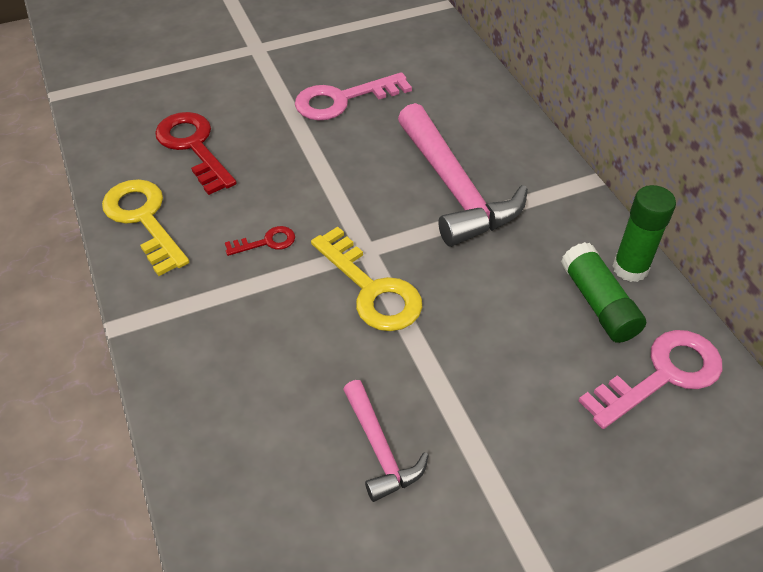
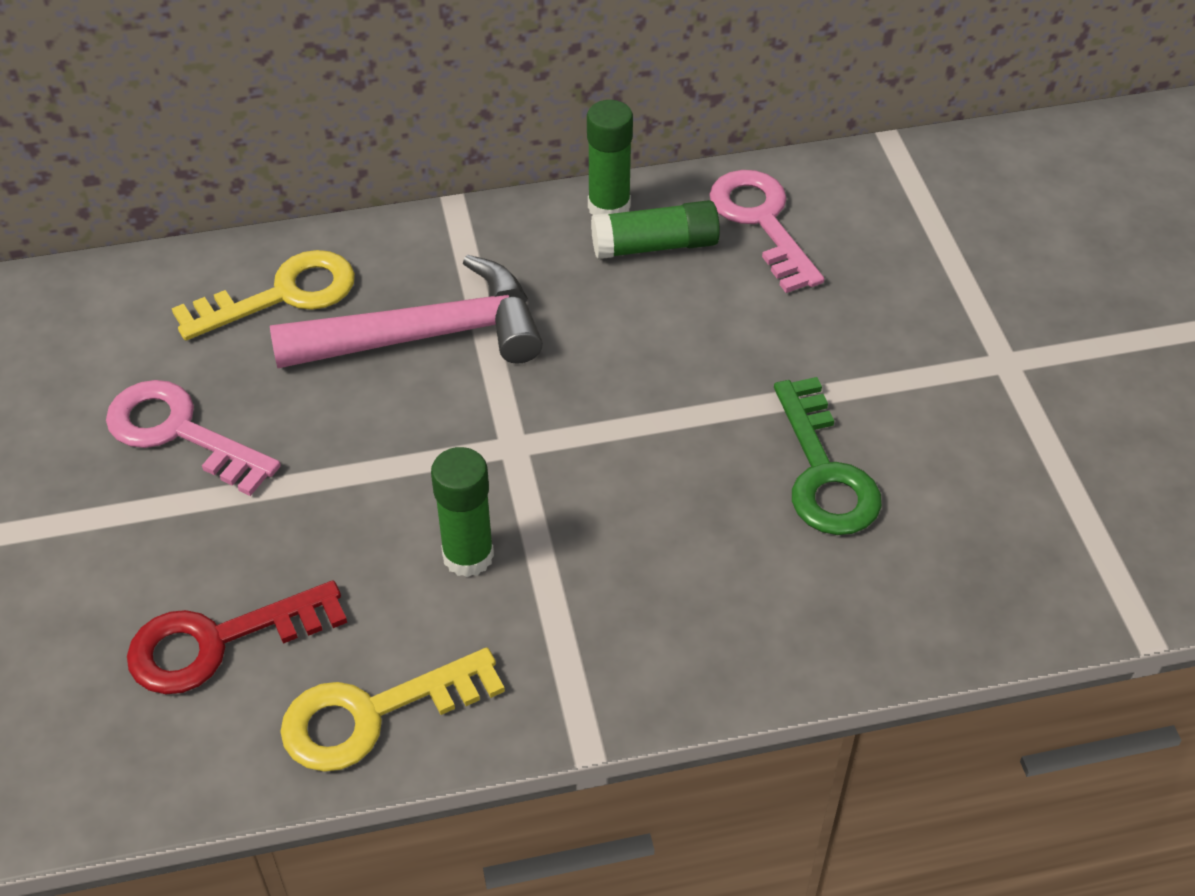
camera: 80 degrees left, 0 degrees up
(266, 242) = (468, 556): red key -> green glue stick
(343, 100) = (179, 433): pink key -> pink key turned 135 degrees clockwise
(372, 289) = (585, 448): yellow key -> yellow key (282, 295)
(380, 449) = (824, 472): pink hammer -> green key

